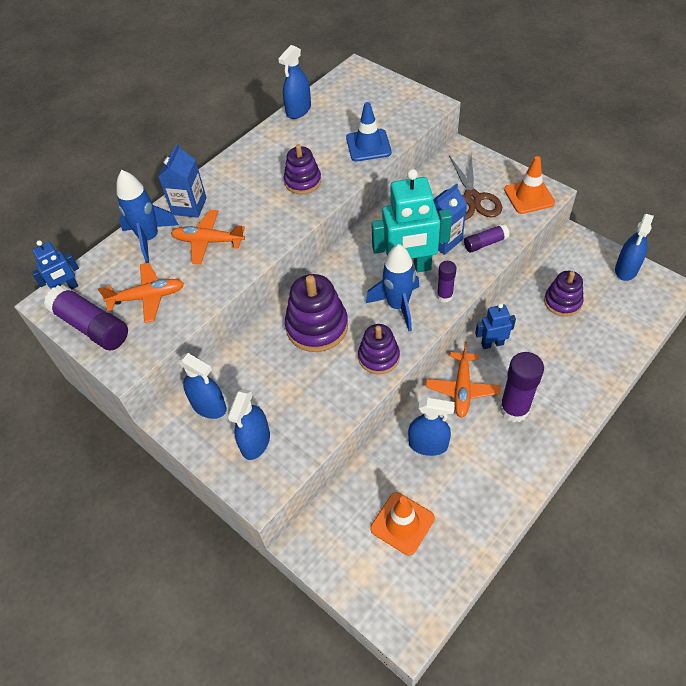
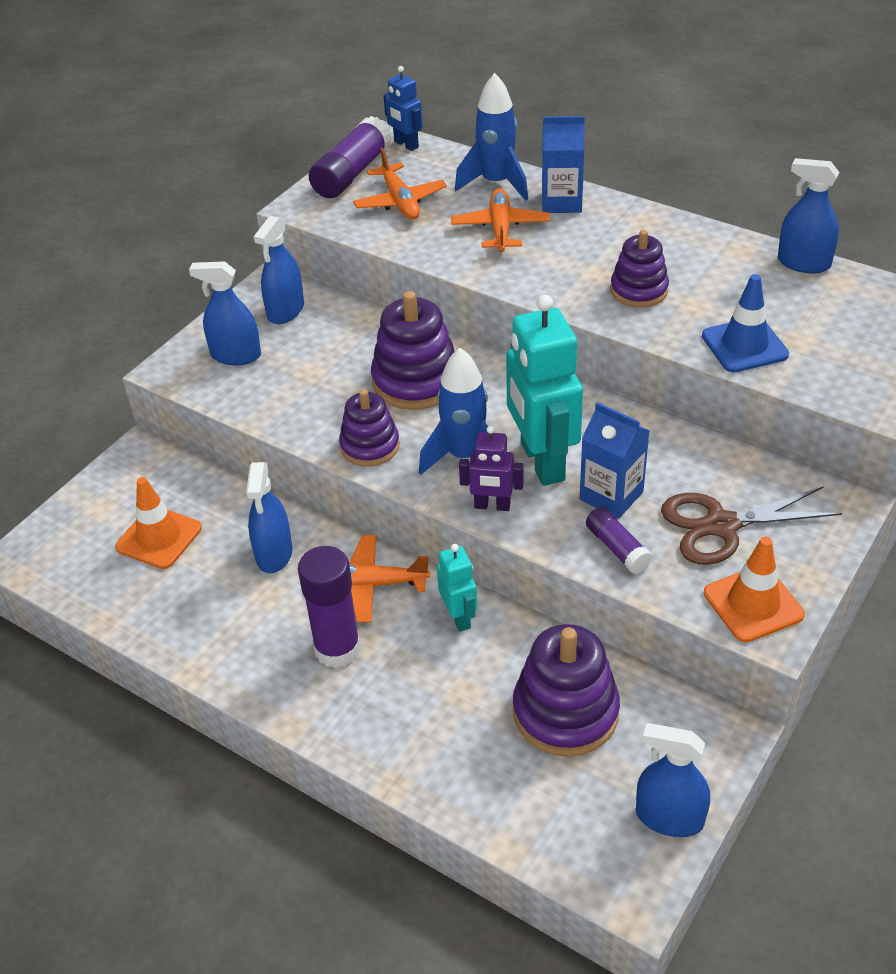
camera: 80 degrees right, 10 degrees down
(444, 296) = (492, 506): purple glue stick -> purple robot
(492, 344) = (459, 617): blue robot -> turquoise robot
(562, 302) = (565, 712): purple stacking toy -> purple stacking toy, size x1.56

